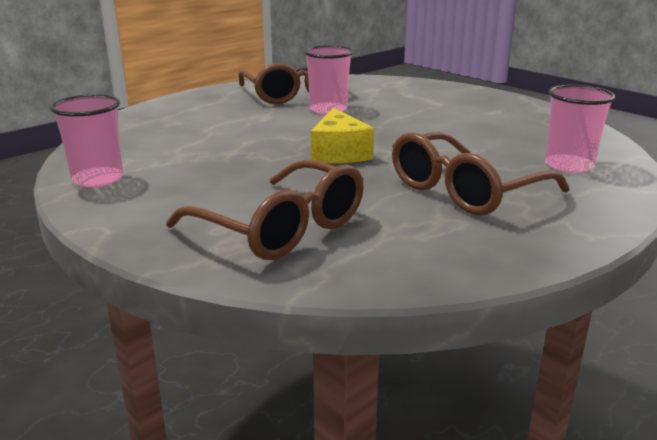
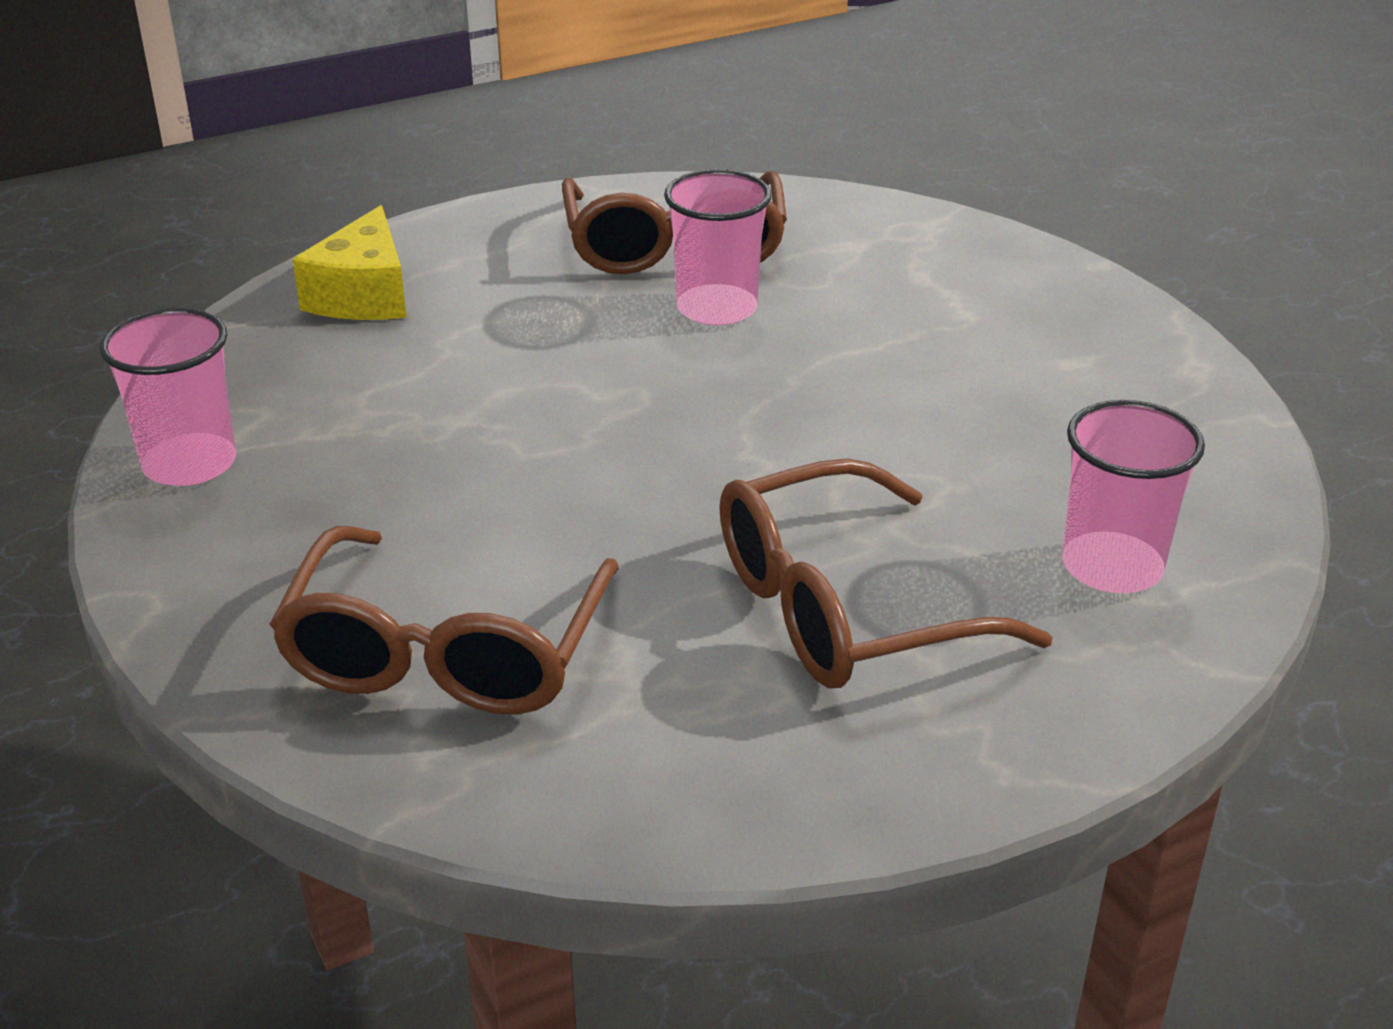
camera: 15 degrees right, 10 degrees up
(280, 228) = (447, 651): brown glasses -> brown glasses turned 45 degrees clockwise
(339, 153) = (663, 454): yellow cheese -> yellow cheese (363, 295)

